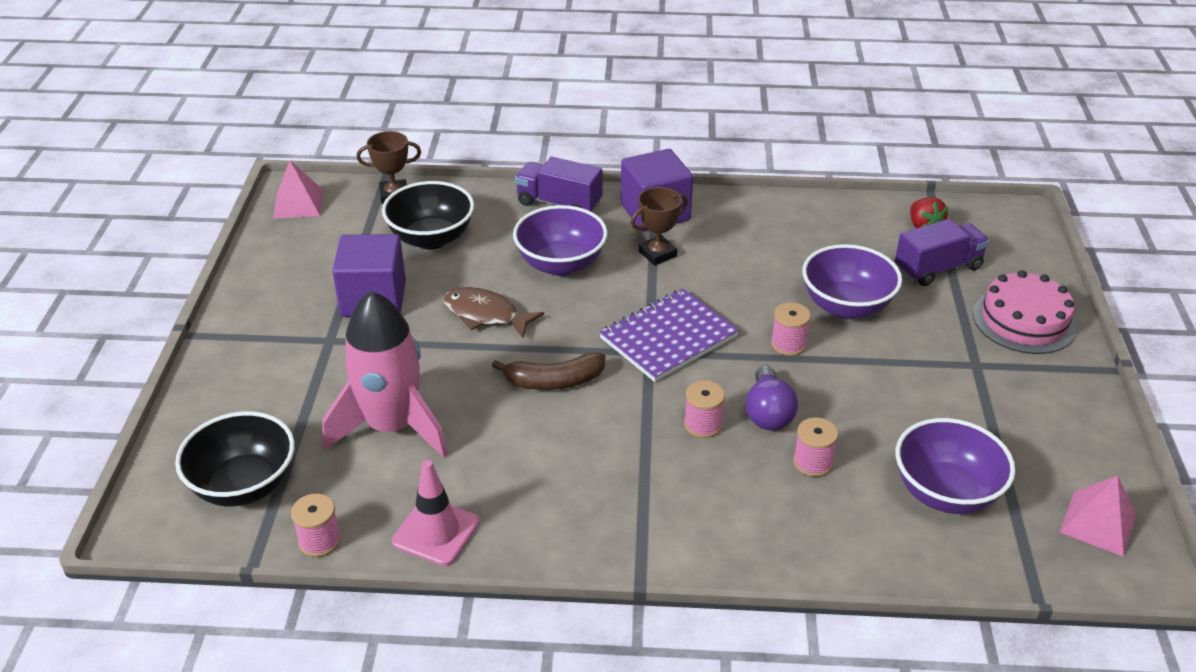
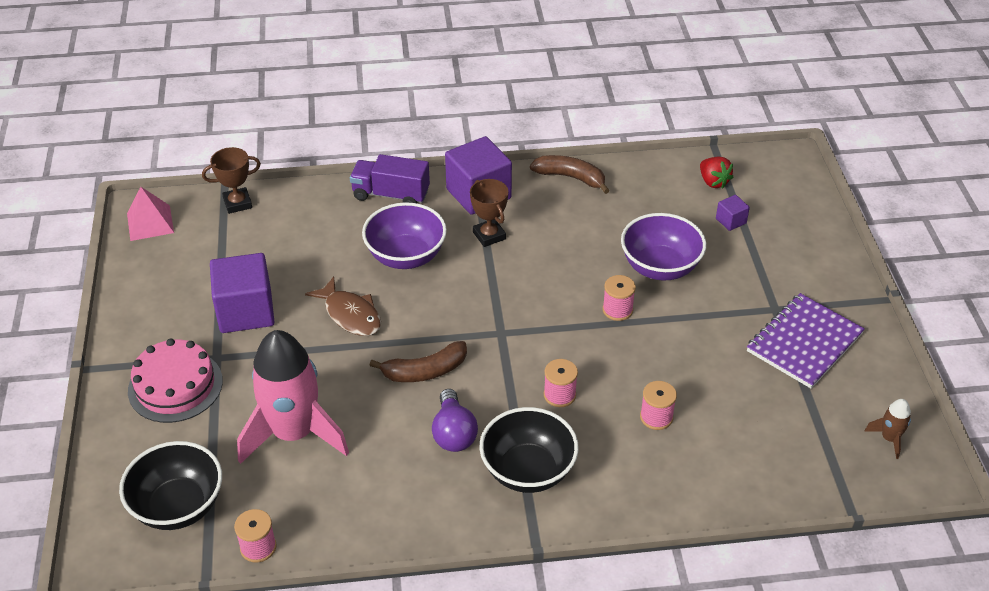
camera: 10 degrees left, 5 degrees up
(431, 238) = (283, 244): black bowl -> black bowl (528, 471)
(436, 532) = (356, 524): pink traffic cone -> none
(485, 315) = (350, 315): brown fish -> brown fish turned 150 degrees counterclockwise
(657, 254) = (489, 235): brown trophy -> brown trophy turned 75 degrees counterclockwise
(668, 337) = (515, 316): purple notebook -> purple notebook (804, 343)
(761, 207) = (570, 177): none -> brown banana
(768, 413) = (612, 377): purple light bulb -> purple light bulb (453, 433)
(937, 268) = (731, 221): purple truck -> purple cube
(945, 493) = (767, 429): purple bowl -> none
(1024, 320) = (808, 262): pink cake -> pink cake (175, 386)
(1098, 523) = (889, 438): pink pyramid -> brown rocket

